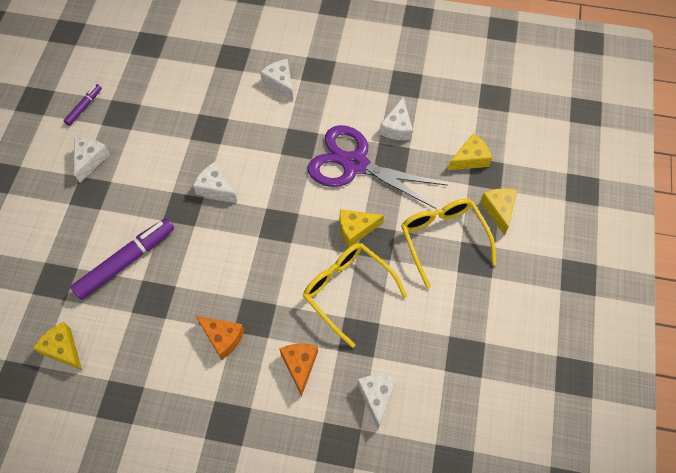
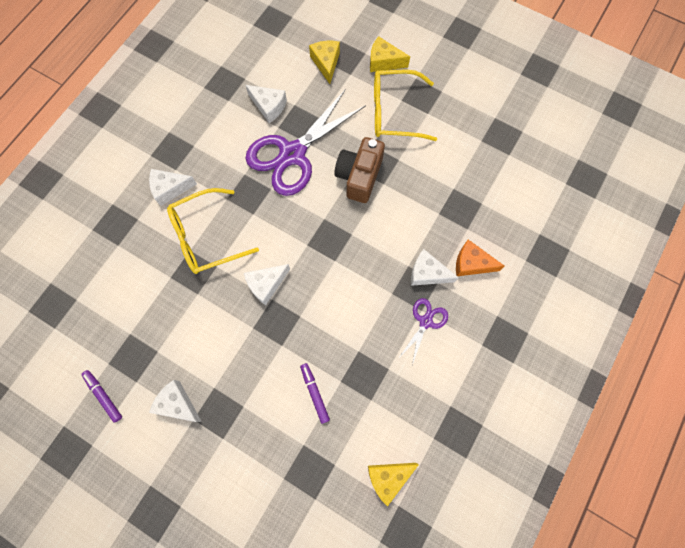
camera: 70 degrees left, 10 degrees up
(125, 262) = (315, 393): purple marker -> purple marker, size x0.51
(222, 338) = (425, 321): orange cheese -> purple scissors
(347, 290) = (415, 203): yellow glasses -> yellow glasses (206, 237)
(355, 229) = (359, 176): yellow cheese -> brown camera
(376, 397) = (516, 212): white cheese -> white cheese (427, 273)

